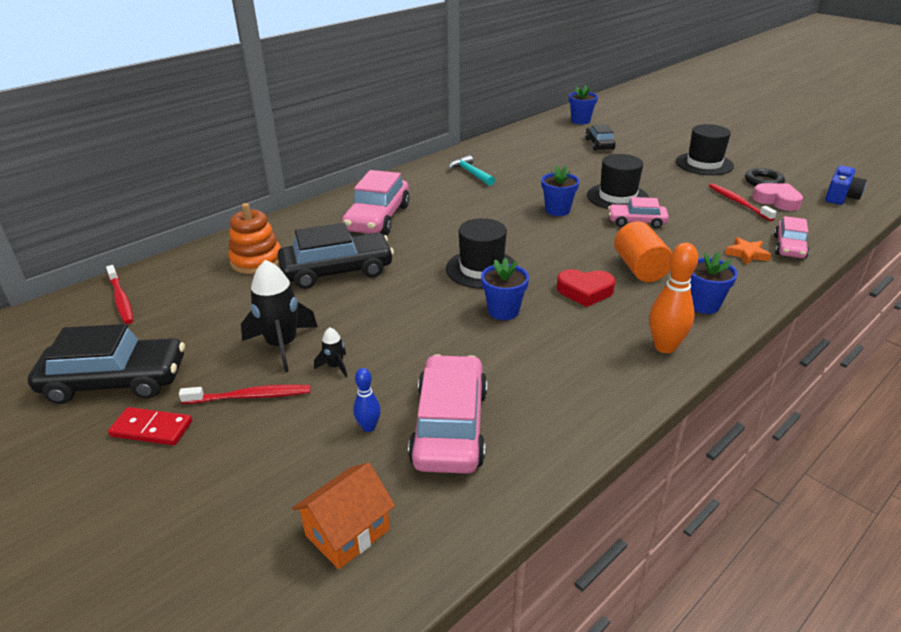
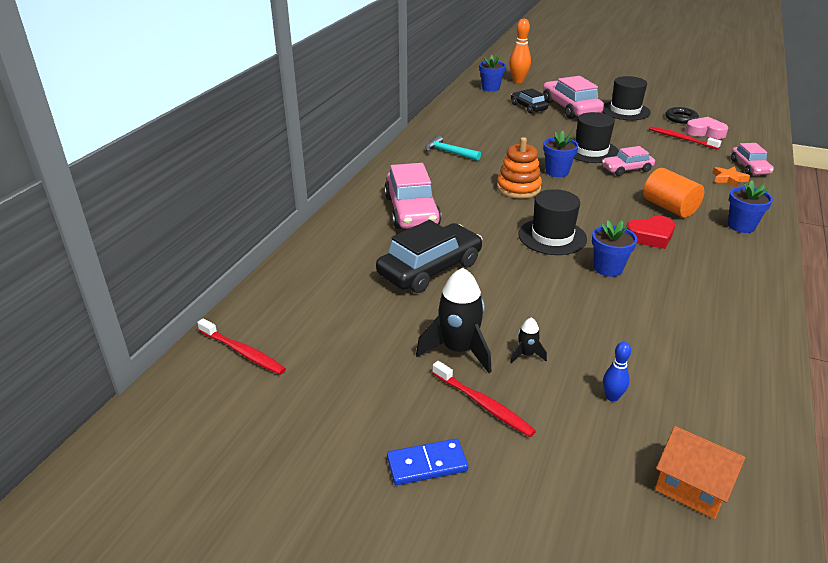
camera: 25 degrees left, 0 degrees up
(115, 381) = (336, 433): black car -> none
(151, 429) = (427, 464): red domino -> blue domino
(250, 396) = (483, 404): red toothbrush -> red toothbrush turned 75 degrees clockwise
(256, 261) = (341, 278): orange stacking toy -> orange stacking toy (518, 188)
(347, 532) = (691, 487): orange house -> orange house turned 75 degrees counterclockwise
(450, 426) = (672, 375): pink car -> pink car (570, 108)
(665, 347) = (750, 266): orange bowling pin -> orange bowling pin (518, 81)
(840, 196) = (742, 121): blue camera -> none

